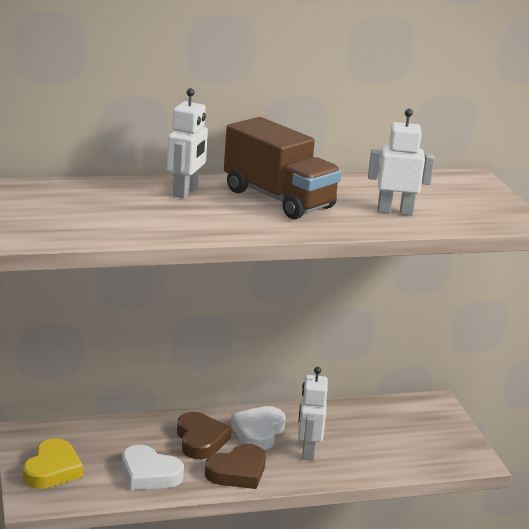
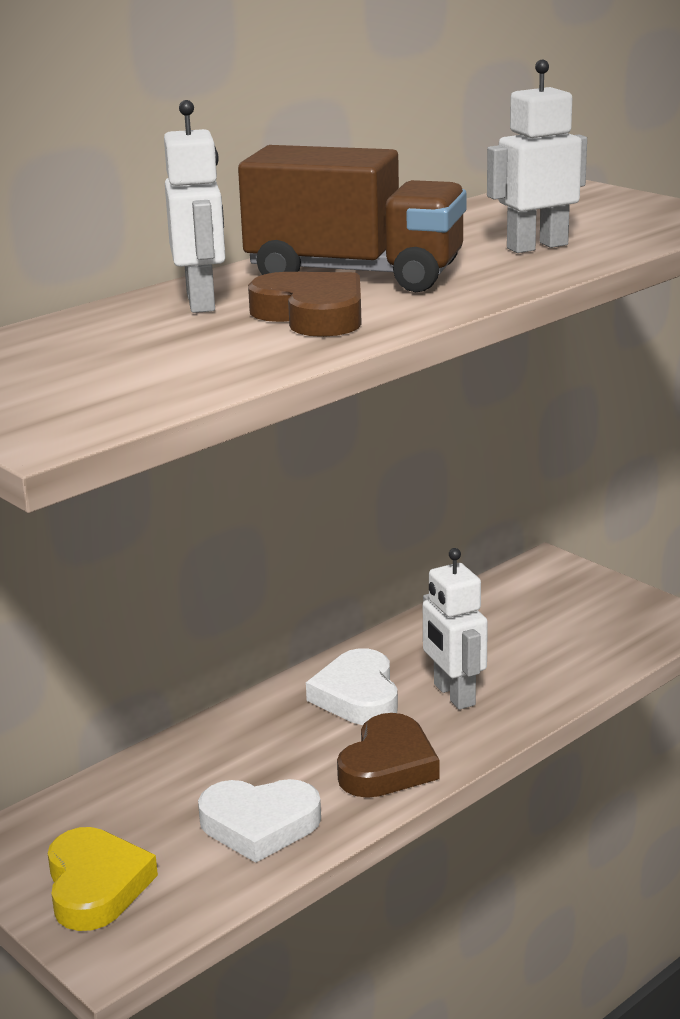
camera: 25 degrees left, 0 degrees up
(200, 440) = (286, 742): brown heart -> brown heart (312, 315)

